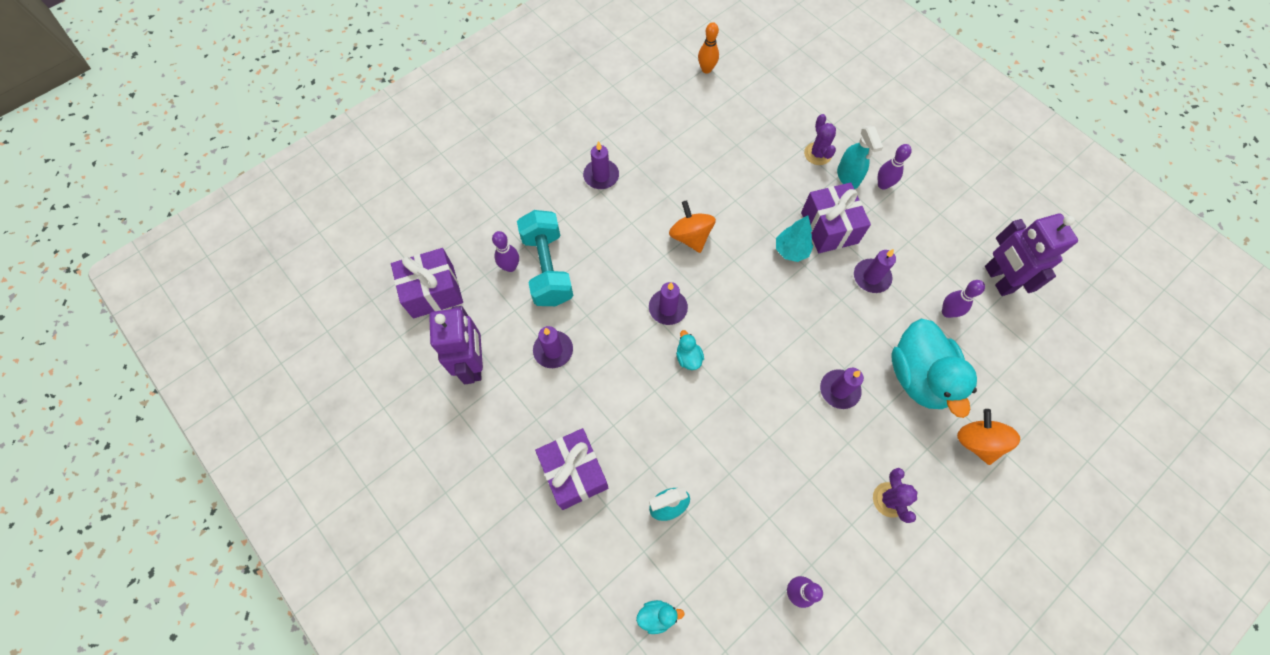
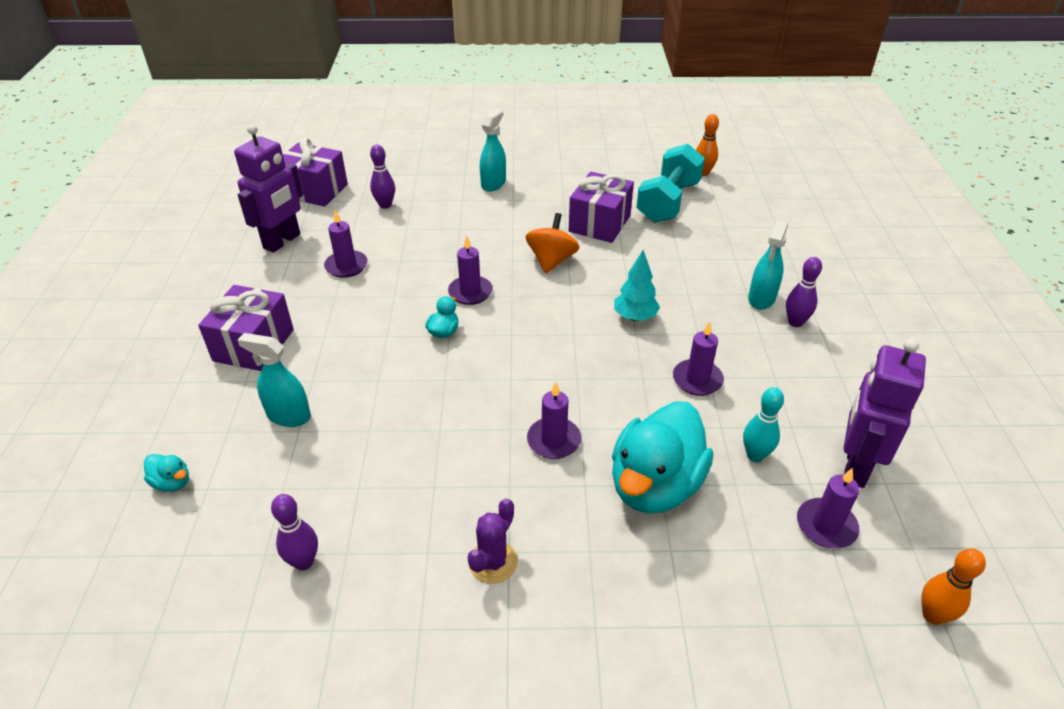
camera: 40 degrees right, 25 degrees down
(547, 268) = (410, 220): turquoise dumbbell -> turquoise dumbbell (668, 202)
(568, 184) = (493, 183): none -> turquoise spray bottle
(601, 176) = (525, 191): purple candle -> purple candle (826, 526)
(818, 154) = (748, 269): purple cactus -> none
(829, 228) = (695, 322): purple gift -> purple gift (599, 223)
(947, 312) = (755, 455): purple bowling pin -> turquoise bowling pin
(977, 442) = (658, 586): orange spinning top -> none
(1097, 351) = (932, 615): none -> orange bowling pin

